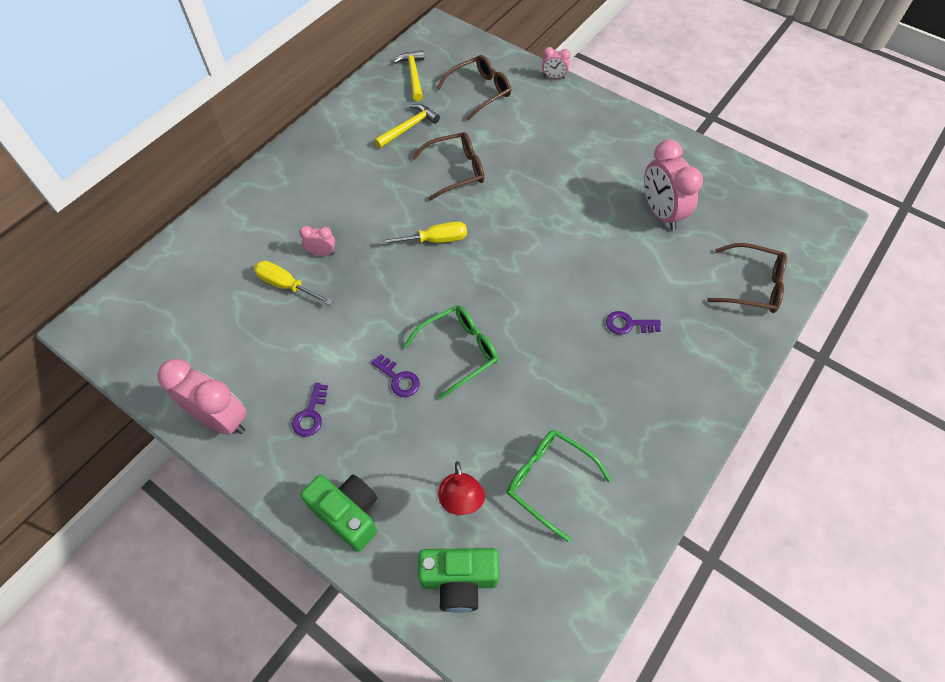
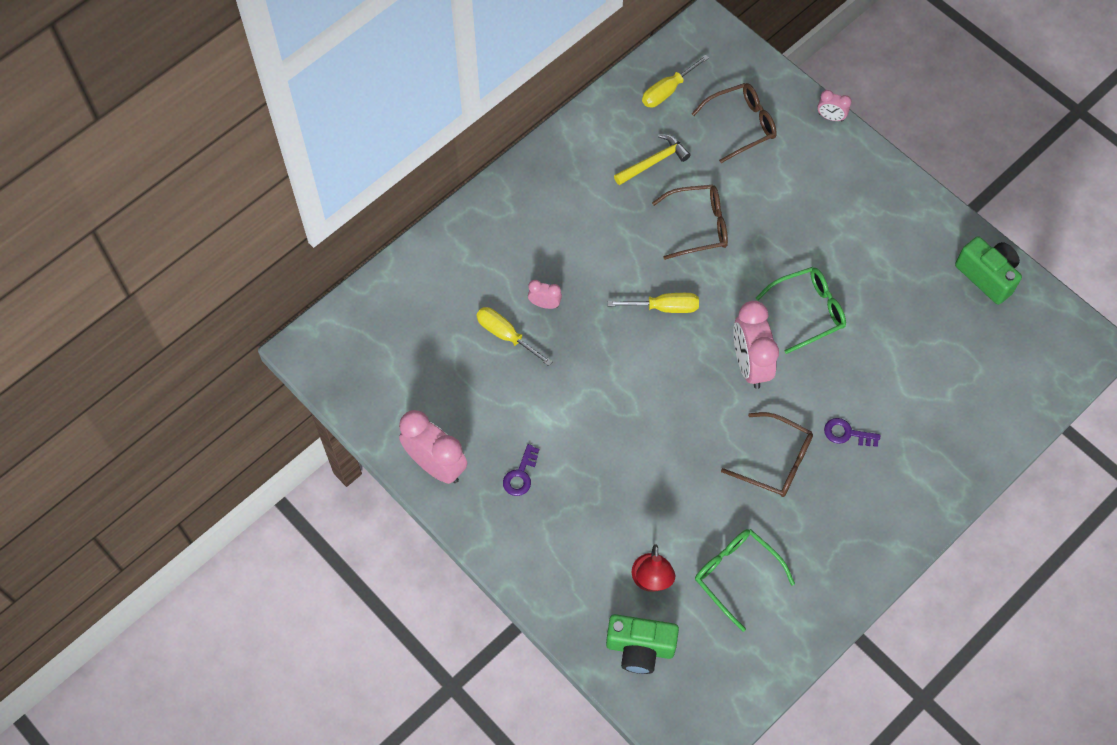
camera: 10 degrees right, 5 degrees up
(348, 514) = (547, 573): green camera -> green camera (987, 276)
(398, 379) = (608, 453): purple key -> none
(413, 75) = (667, 91): yellow hammer -> yellow screwdriver
(459, 351) = (671, 434): green glasses -> green glasses (808, 311)
(661, 213) = (912, 313): pink clock -> pink clock (750, 364)
(752, 285) = (987, 412): brown glasses -> brown glasses (775, 461)

